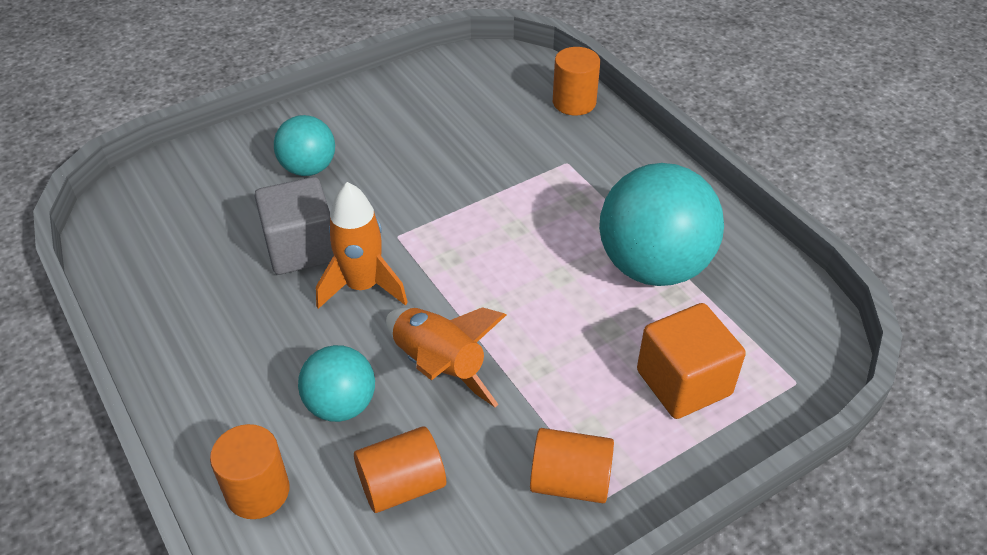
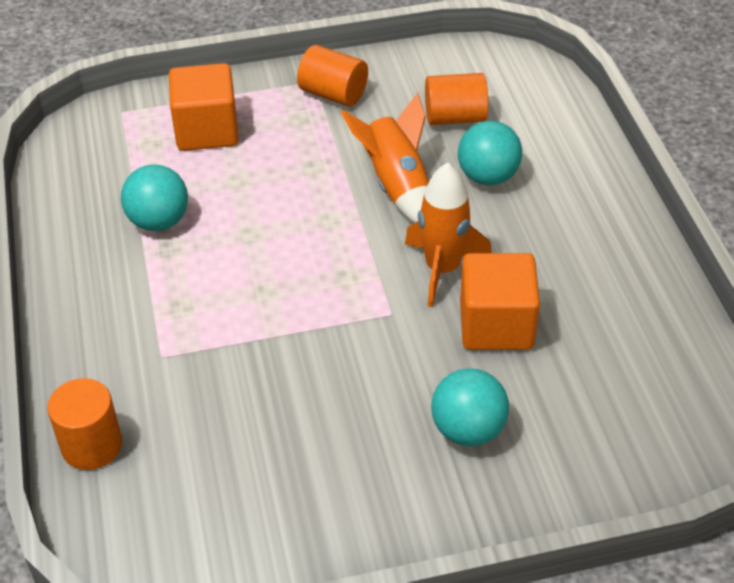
camera: 160 degrees left, 0 degrees up
(258, 491) = (563, 137): orange cylinder -> none
(301, 248) = (496, 325): grey cube -> orange cube
(653, 266) = (159, 221): turquoise ball -> turquoise ball, size x0.56

